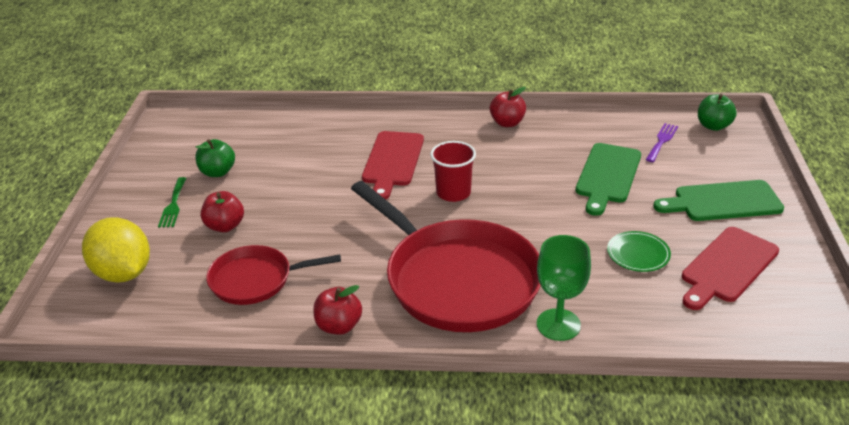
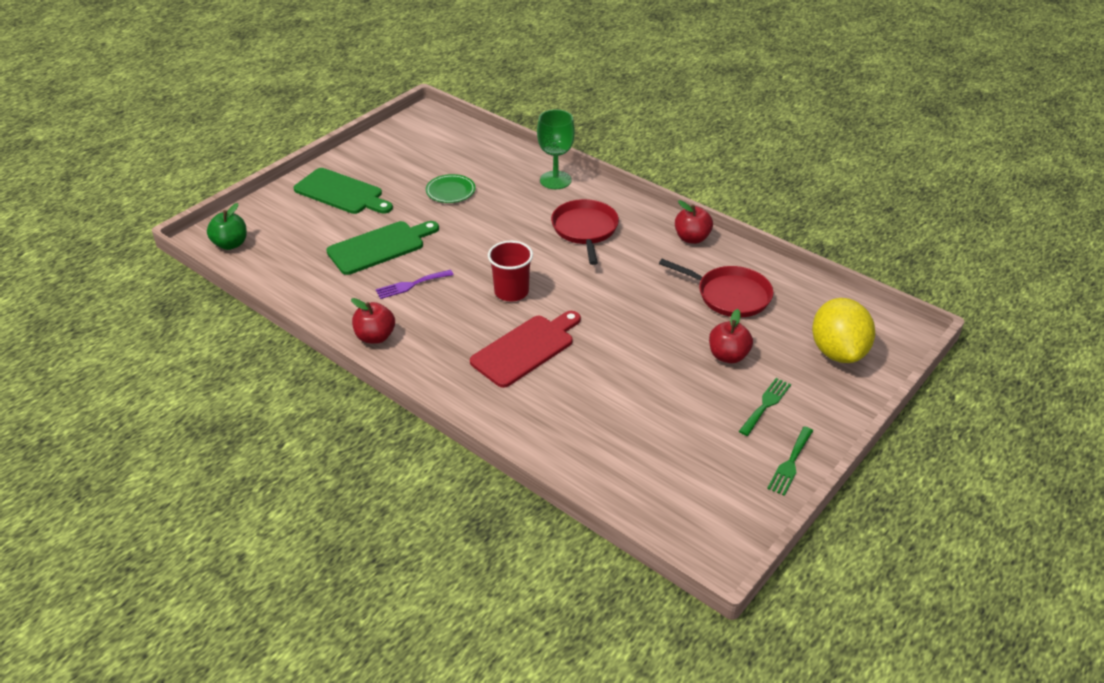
camera: 145 degrees left, 5 degrees up
(137, 177) = (790, 463): none -> green fork
(217, 172) = (701, 425): green apple -> none
(457, 280) = (585, 229): red pan -> red pan, size x0.54
(662, 141) = (291, 252): purple fork -> purple fork (411, 285)
(727, 267) = (413, 161): red cutting board -> none

